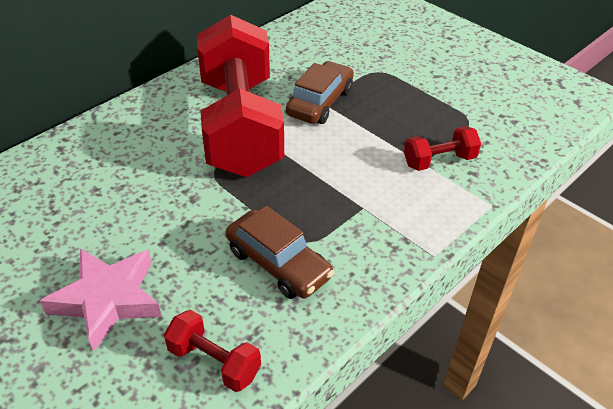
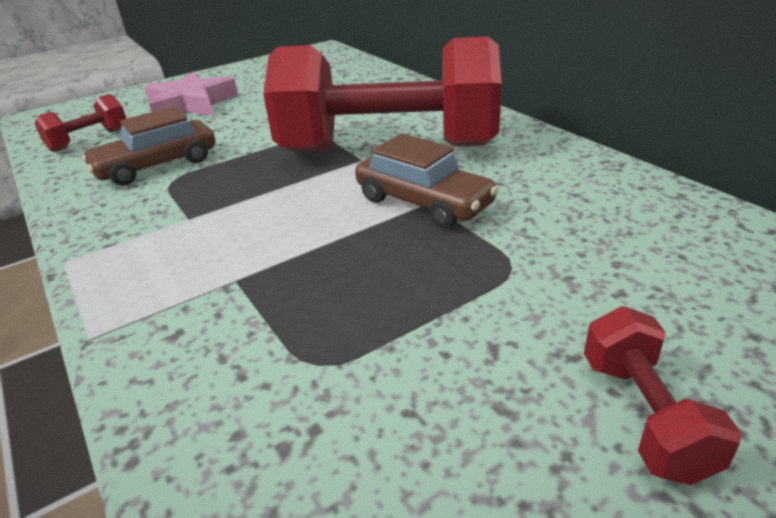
camera: 105 degrees right, 10 degrees down
(439, 161) = (227, 298): red dumbbell -> red dumbbell (644, 416)

